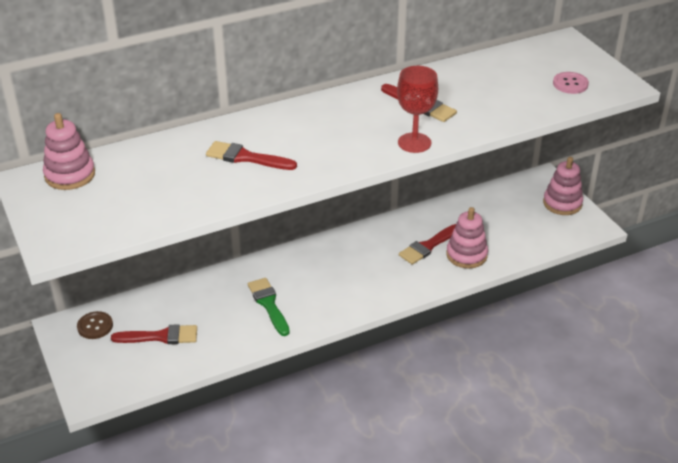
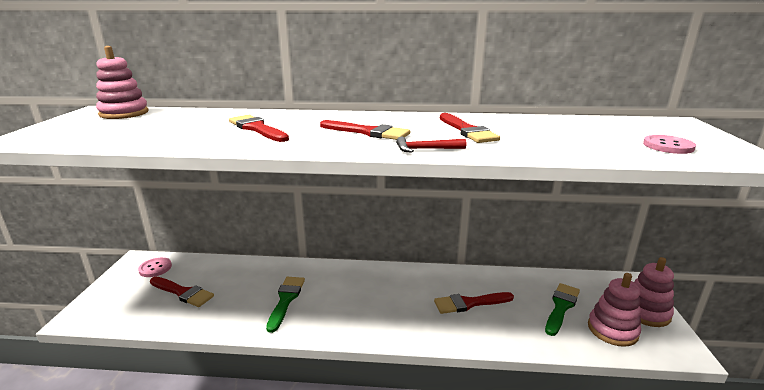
camera: 30 degrees right, 15 degrees down
(95, 326) = (155, 268): brown button -> pink button
(346, 133) = (368, 132): none -> red brush
(414, 143) = (426, 149): red goblet -> red hammer
(466, 255) = (504, 325): pink stacking toy -> pink stacking toy (612, 330)
(500, 222) = (561, 307): none -> green brush

